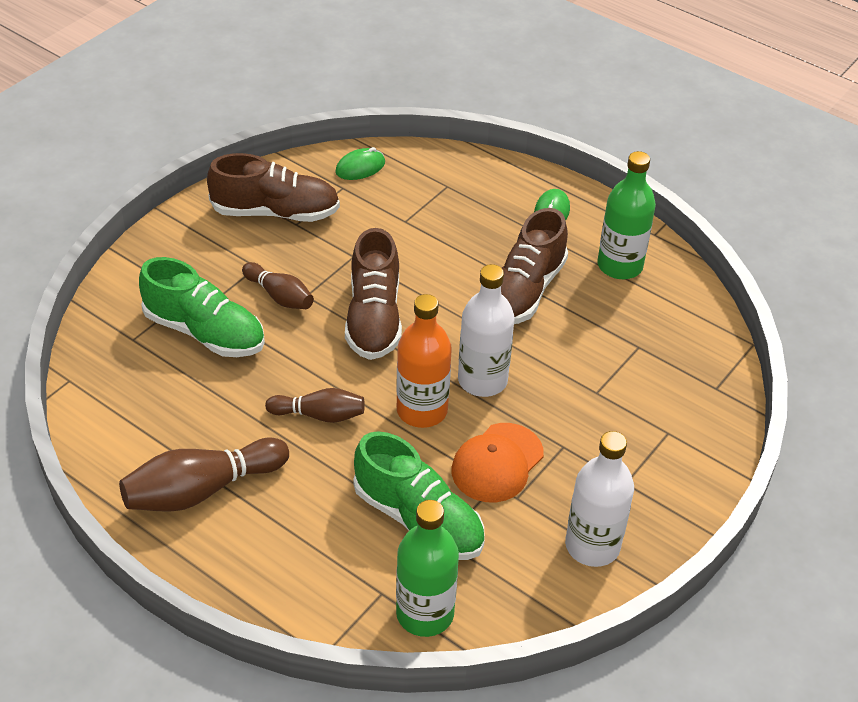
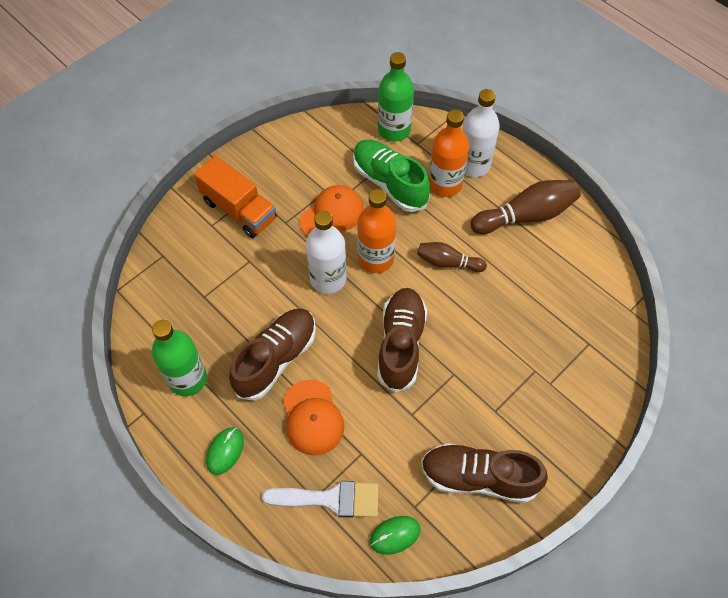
camera: 170 degrees left, 15 degrees up
(205, 332) = (533, 344): green shoe -> none
(279, 296) = (475, 375): brown bowling pin -> none
(330, 526) = (445, 184): none -> orange bottle
(430, 186) = (330, 499): none -> white brush
(465, 244) = (312, 417): none -> orange cap
(592, 546) = (287, 157): white bottle -> white bottle (473, 165)
(636, 457) = (239, 210): none -> orange truck

